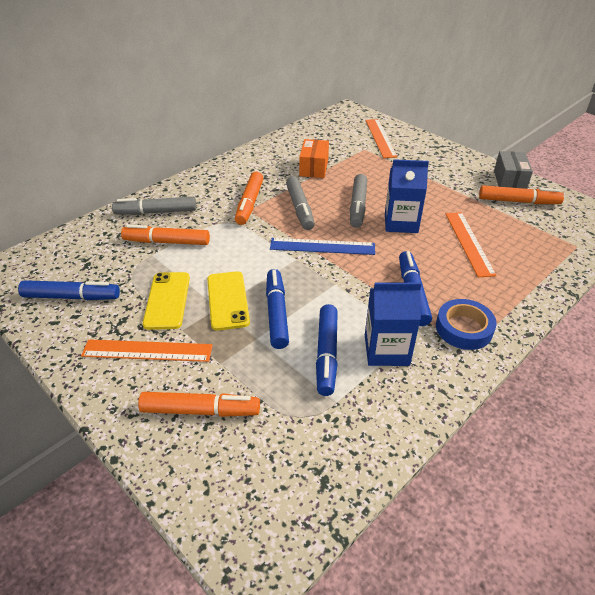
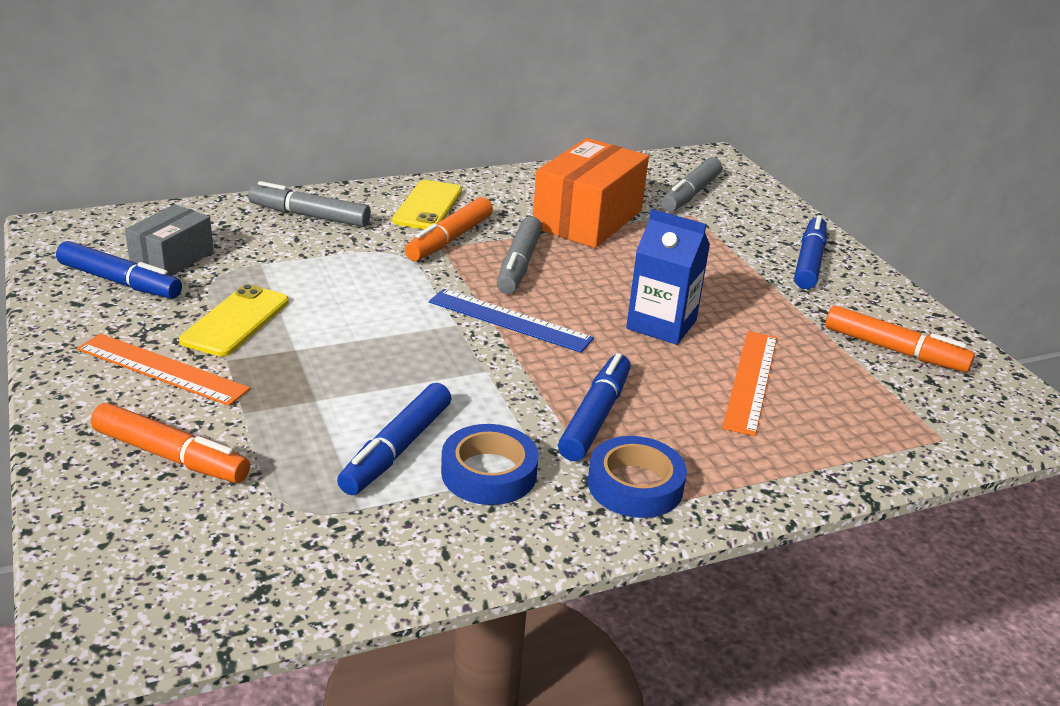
camera: 20 degrees right, 10 degrees down
(167, 242) = (294, 254): orange marker -> none
(228, 300) = (316, 345): yellow phone -> yellow phone (428, 206)
(276, 313) = (369, 380): blue marker -> blue marker (809, 262)
(314, 168) = (588, 219): orange box -> orange box, size x1.70
(358, 206) = (612, 285): grey marker -> grey marker (690, 194)
(380, 138) = (733, 206): orange ruler -> none
(386, 350) = (489, 473): blue carton -> blue tape
(509, 180) = (906, 318): grey box -> grey box (172, 259)

